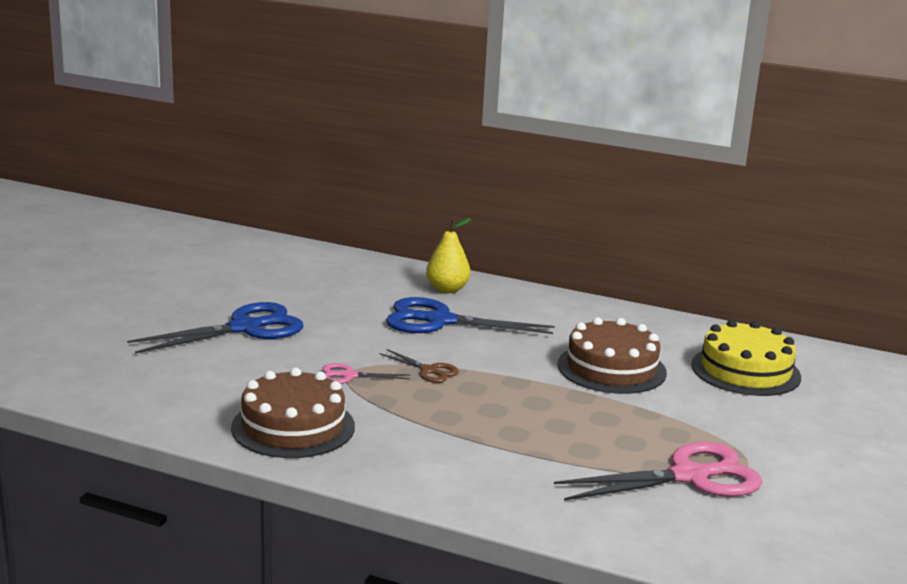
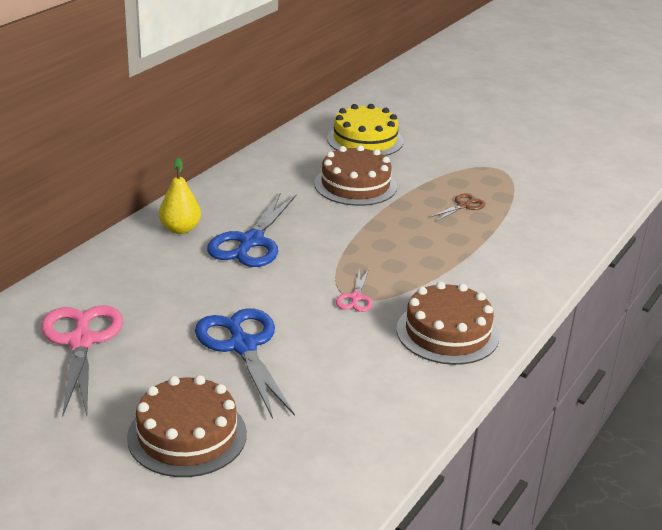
camera: 80 degrees left, 10 degrees up
(110, 316) = (187, 435): none -> brown cake
(429, 370) = (350, 259): brown scissors -> brown scissors (463, 206)
(690, 476) = (513, 189): pink scissors -> pink scissors (81, 342)

